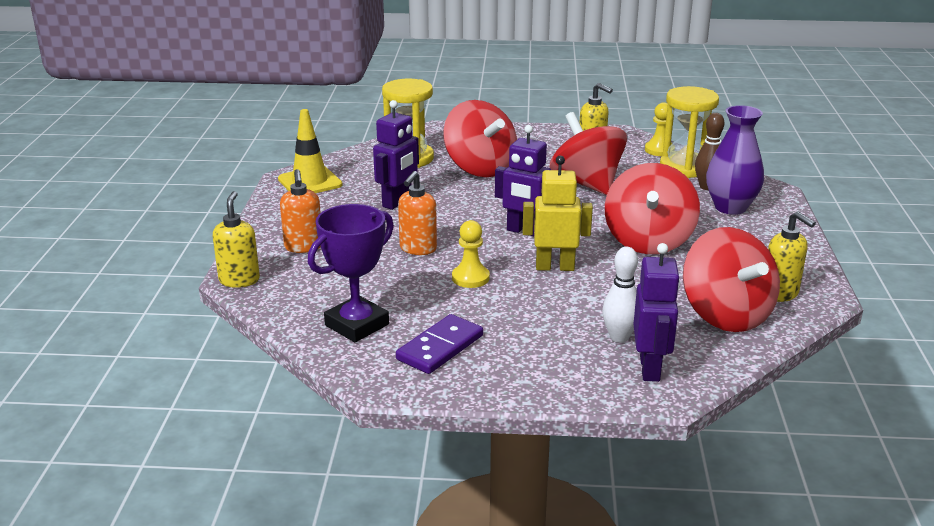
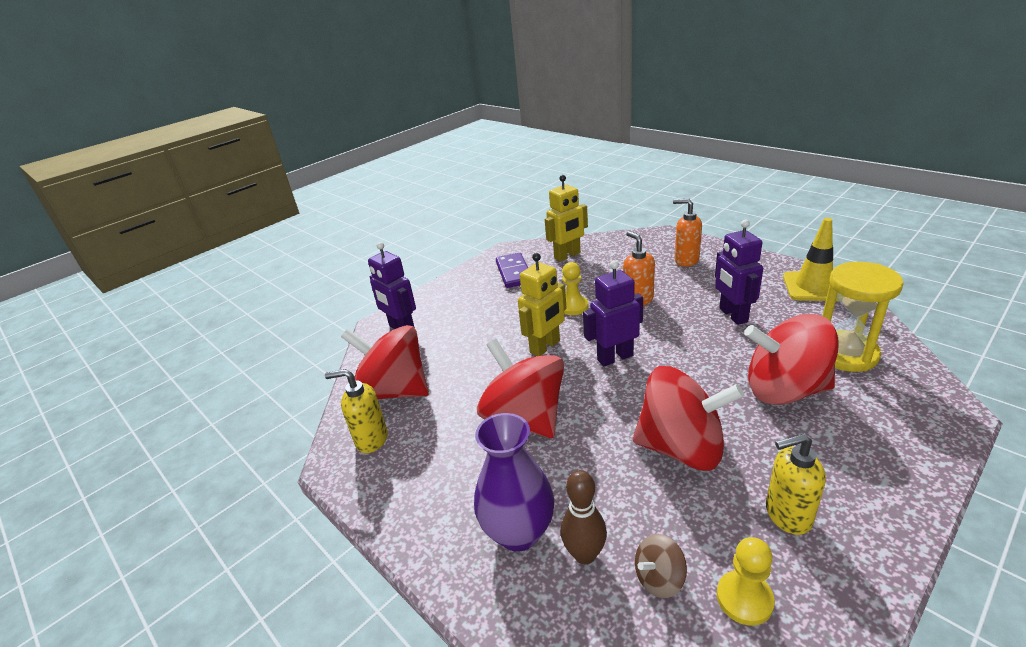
camera: 135 degrees right, 5 degrees up
(239, 280) = (660, 234): yellow soap dispenser -> none
(357, 325) = (567, 256): purple trophy -> yellow robot
(619, 337) = (439, 333): white bowling pin -> none
(684, 168) = (659, 578): yellow hourglass -> brown spinning top

